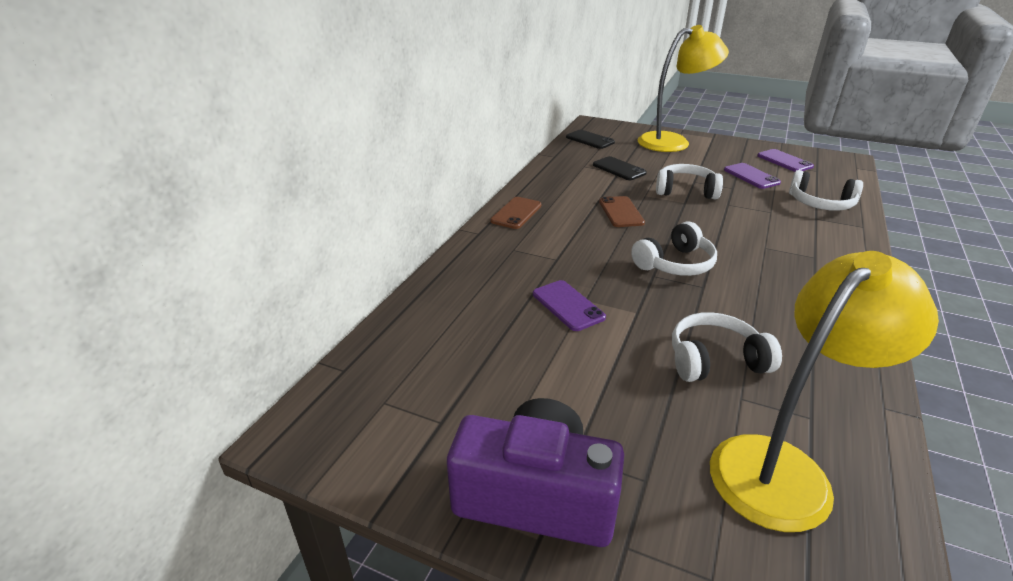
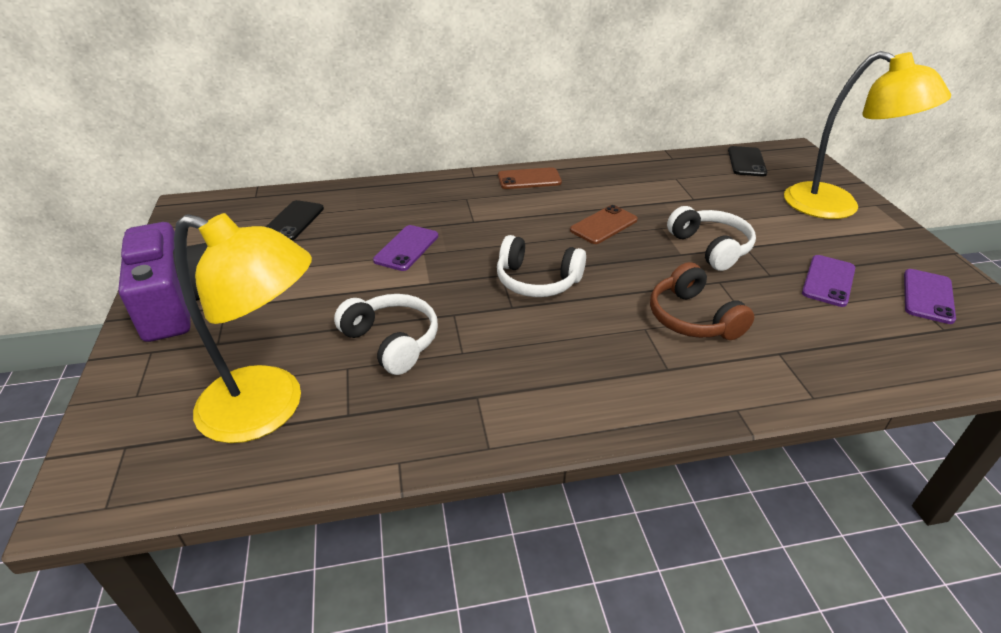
camera: 55 degrees right, 5 degrees up
(619, 169) = (701, 197): black phone -> black phone (293, 221)
(764, 228) = (692, 318): none -> brown headphones
(820, 204) = (831, 349): white headphones -> none

